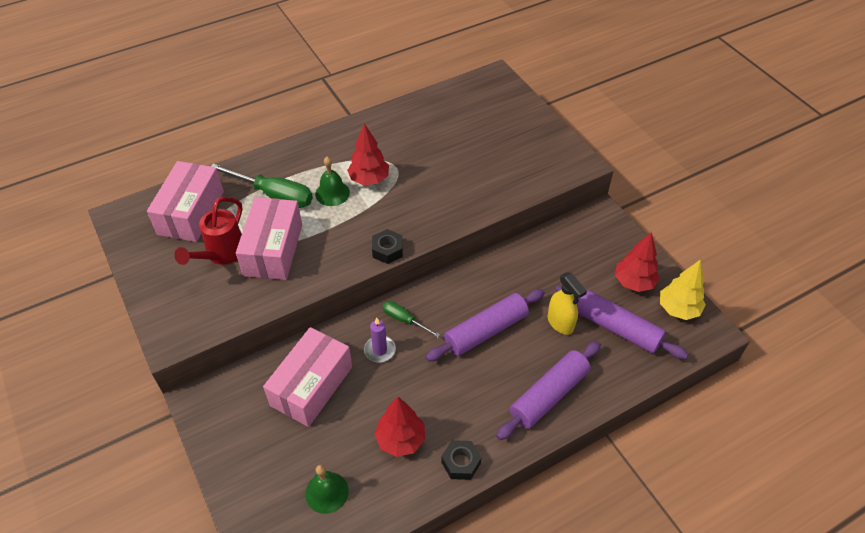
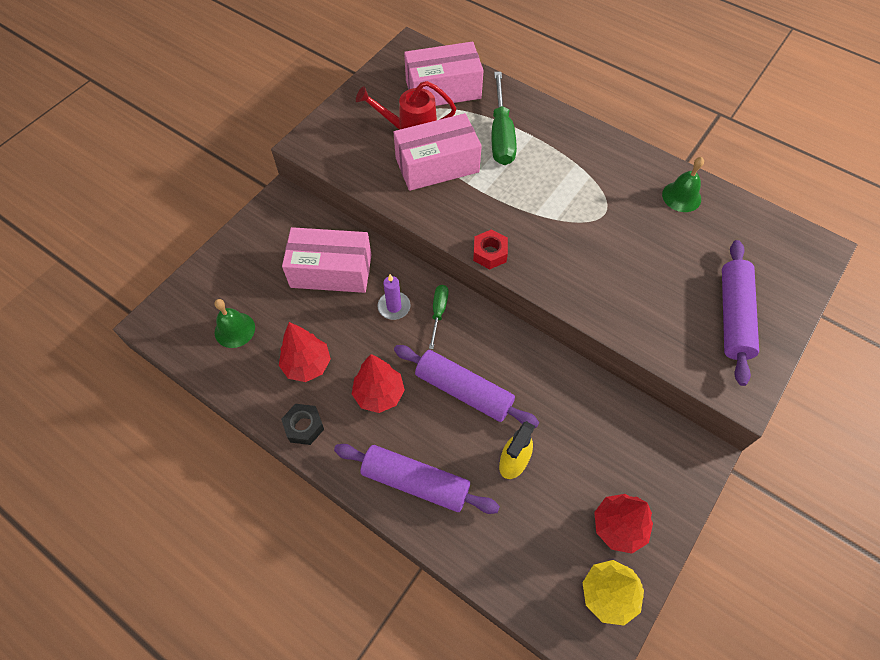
camera: 65 degrees right, 10 degrees up
(332, 193) = (533, 177): green bell -> green bell (681, 196)
(369, 179) = (571, 198): red tree -> red tree (379, 394)
(387, 250) = (489, 253): black nut -> red nut
(617, 328) = (540, 527): purple rolling pin -> purple rolling pin (733, 316)

